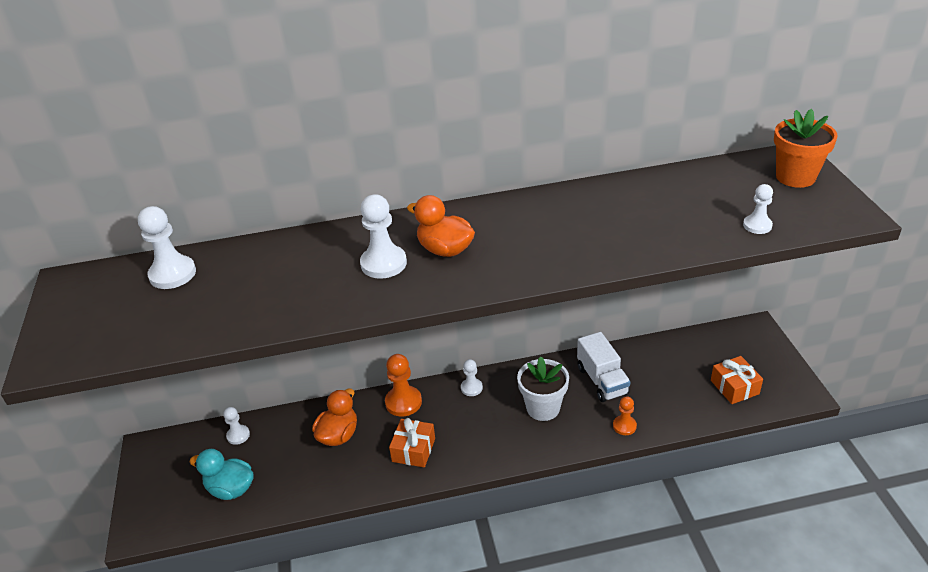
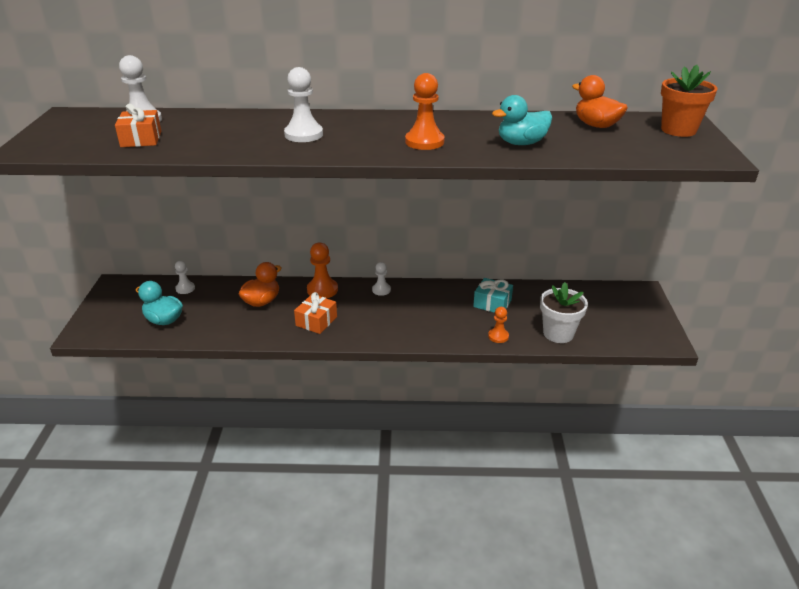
camera: 10 degrees right, 5 degrees down
(445, 250) = (356, 133): orange duck -> orange duck (596, 125)
(529, 250) = (424, 142): none -> orange pawn
(543, 408) = (434, 313): white flower pot -> white flower pot (558, 333)
(602, 380) = (492, 303): white truck -> turquoise gift
(638, 232) = (521, 143): none -> turquoise duck
(734, 387) = (606, 327): orange gift -> orange gift (141, 139)
(757, 225) = (627, 152): white pawn -> none

